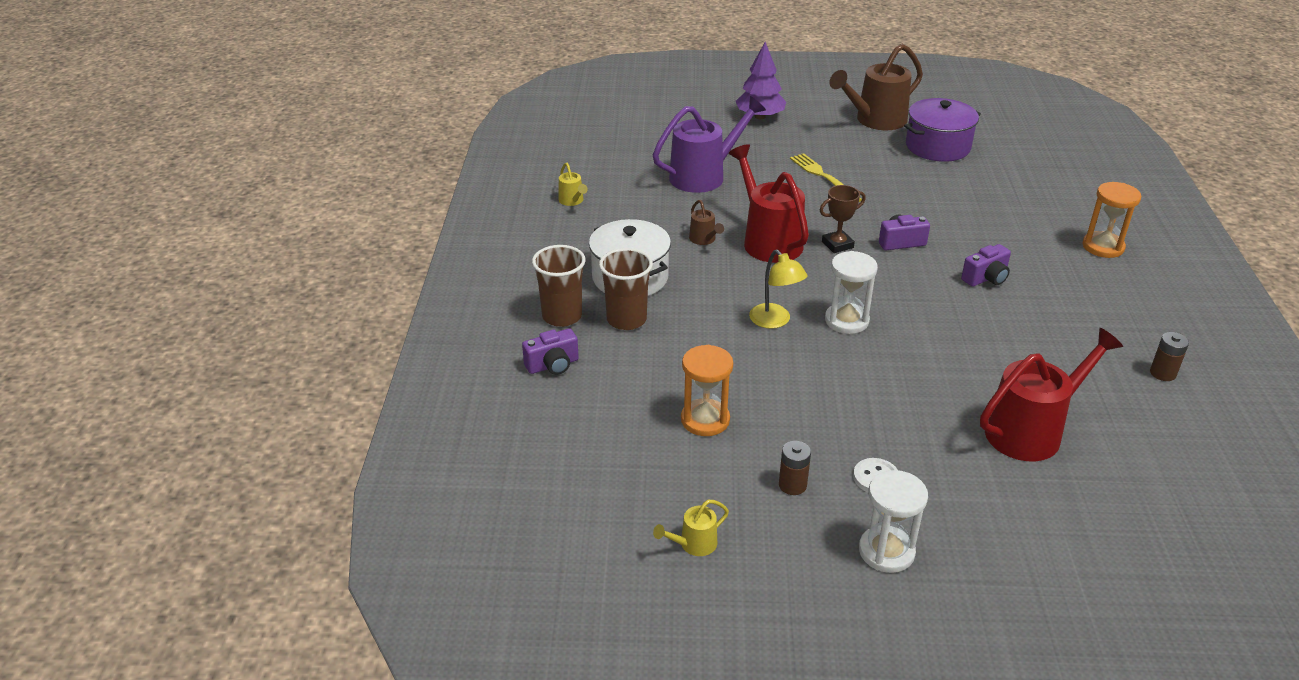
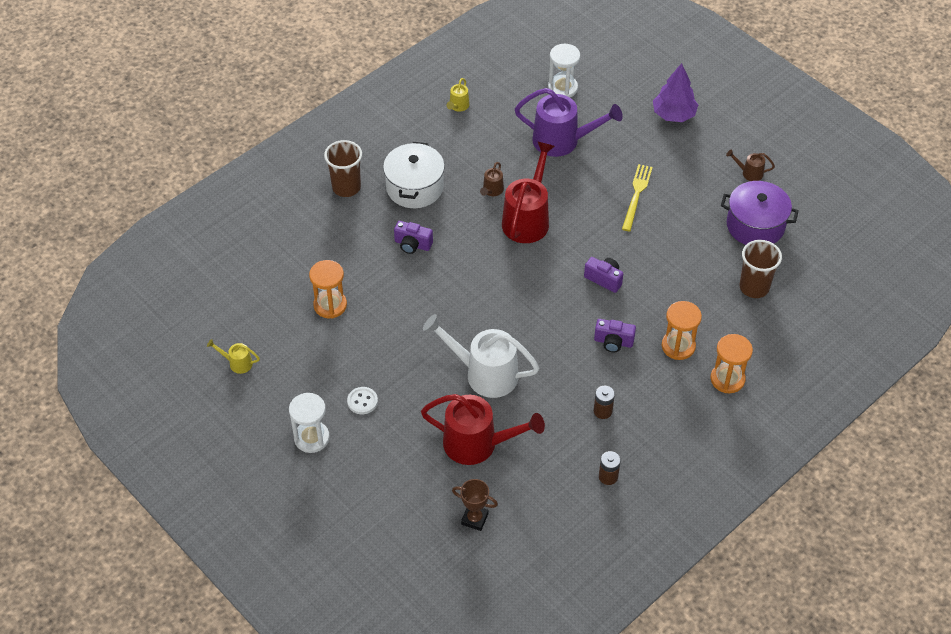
camera: 45 degrees right, 15 degrees up
(553, 365) = (303, 215): purple camera -> purple camera (412, 244)
(626, 320) = (375, 215): brown cup -> brown cup (754, 287)
(775, 321) = (449, 276): yellow lamp -> none
(792, 485) = (319, 372): brown battery -> brown battery (602, 411)
(837, 245) = (563, 252): brown trophy -> brown trophy (474, 519)
(846, 320) = (487, 305): white hourglass -> white hourglass (562, 88)
(875, 120) = (749, 173): brown watering can -> brown watering can, size x0.45
(936, 372) = (484, 374): none -> white watering can
(1033, 249) = (678, 346): none -> orange hourglass

